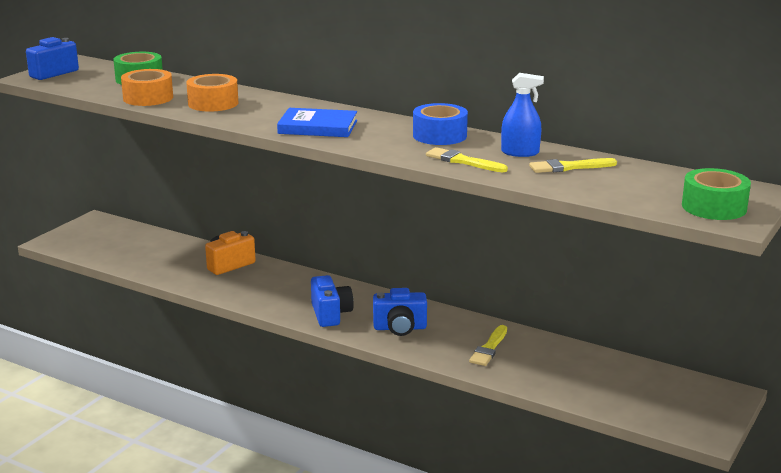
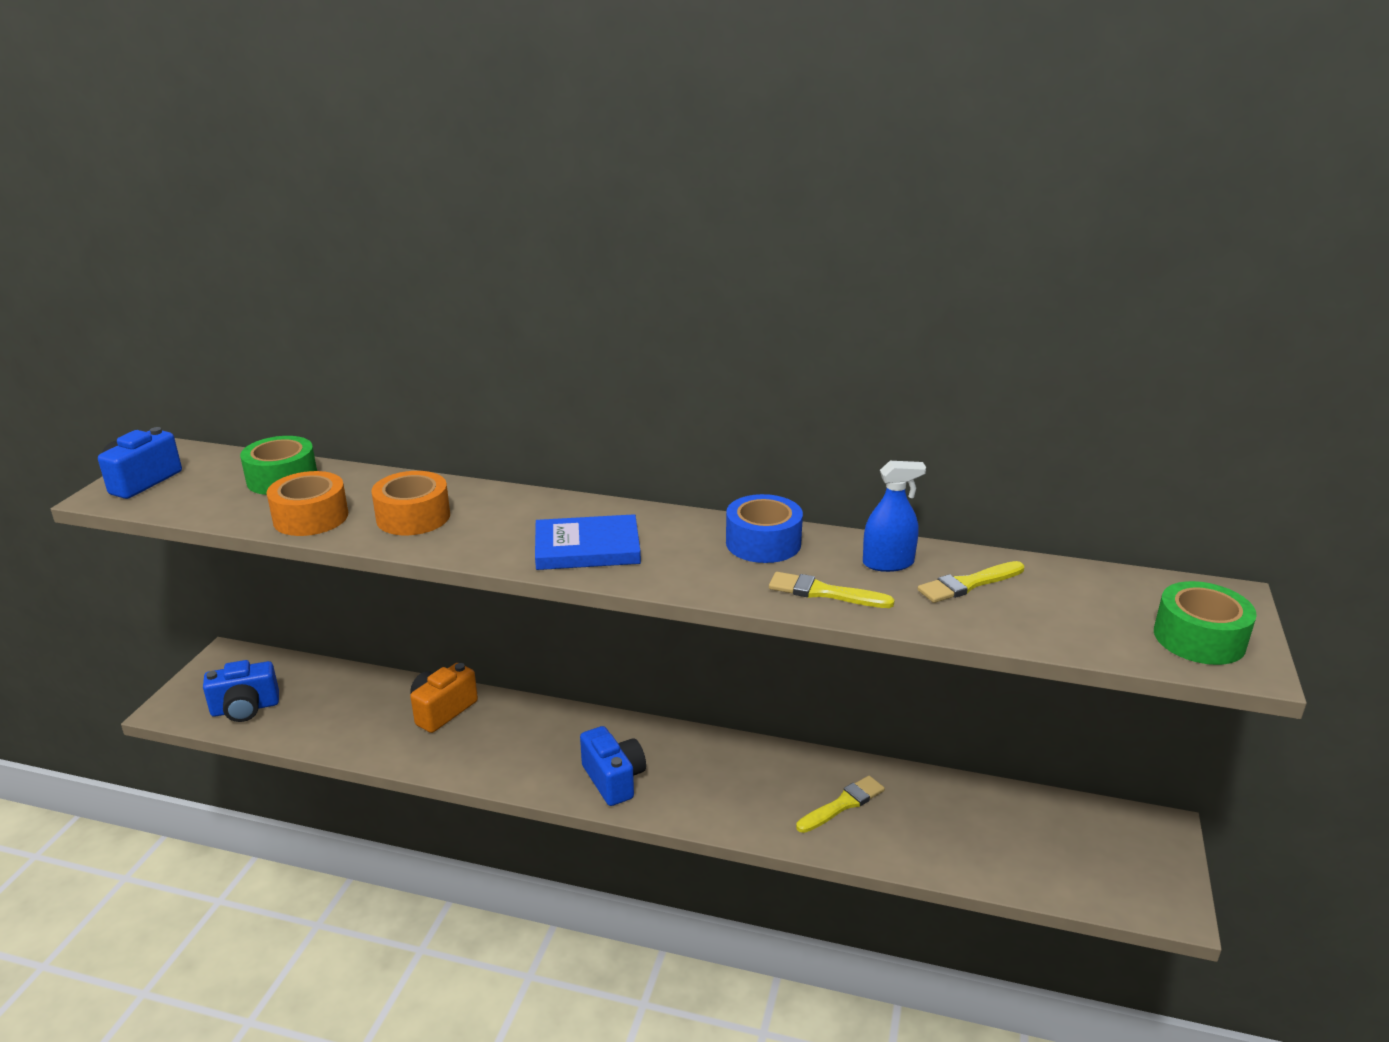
camera: 15 degrees left, 5 degrees up
(400, 328) = (714, 788): blue camera -> blue camera (245, 708)
(489, 348) = (843, 804): yellow brush -> yellow brush turned 135 degrees counterclockwise

